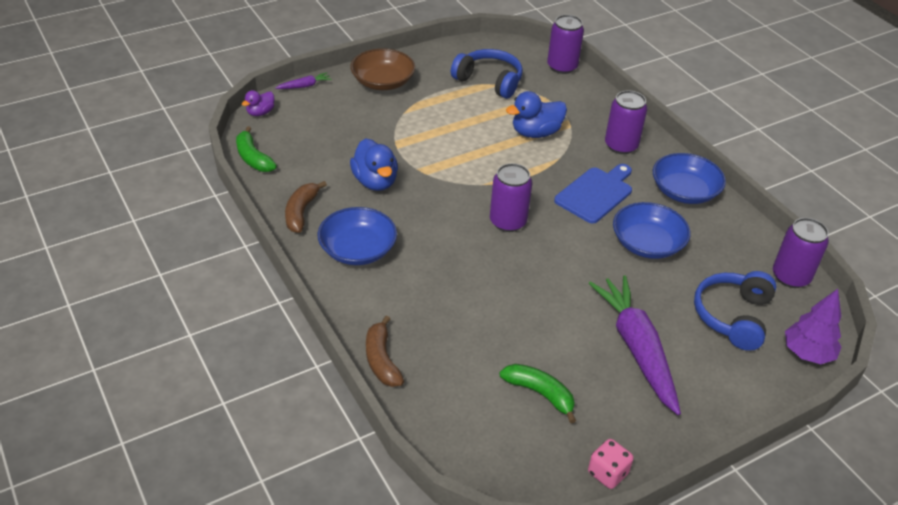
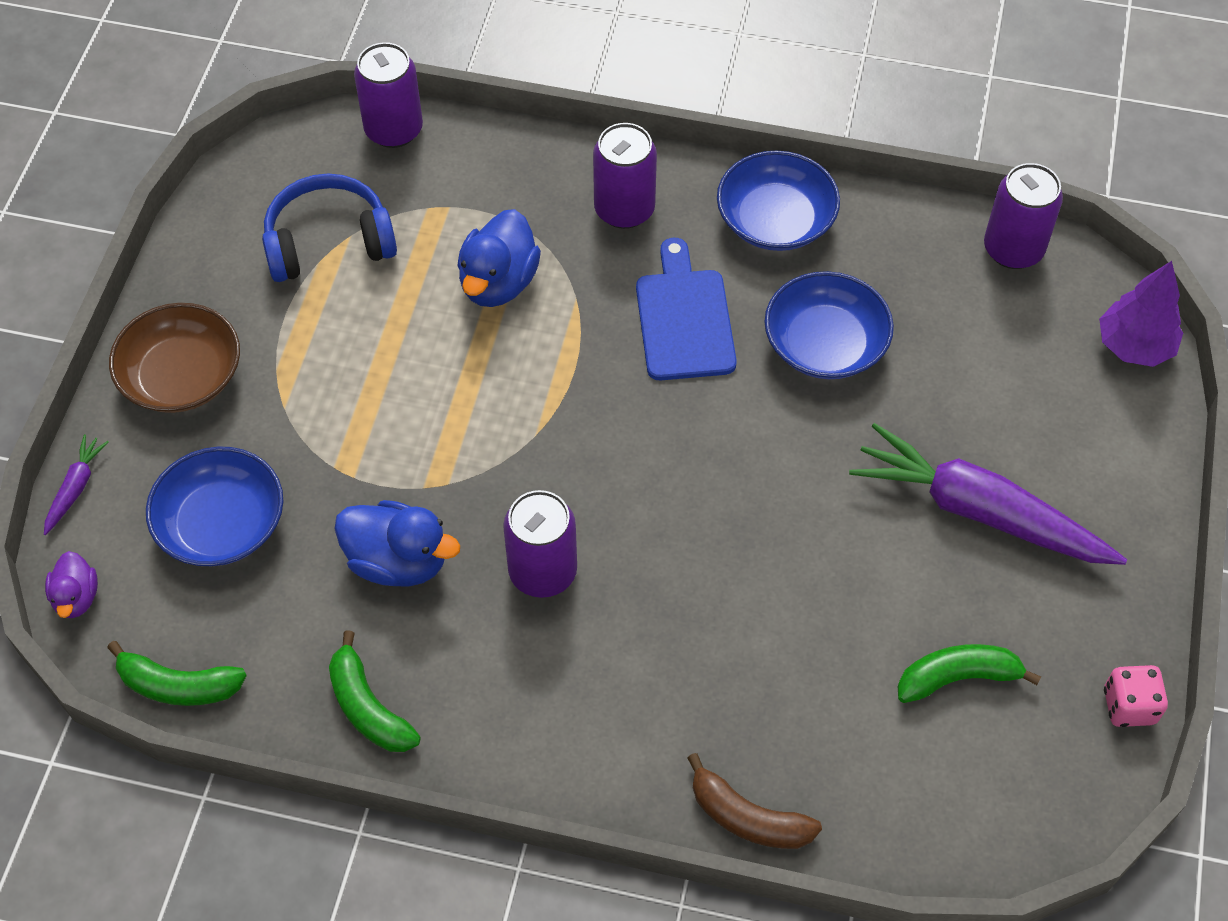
camera: 45 degrees left, 15 degrees up
(301, 212) = (368, 707): brown banana -> green banana
(357, 249) = (516, 691): blue bowl -> blue bowl (221, 524)
(508, 222) = (638, 464): purple can -> purple can (542, 571)
(733, 316) = (1019, 366): blue headphones -> none

